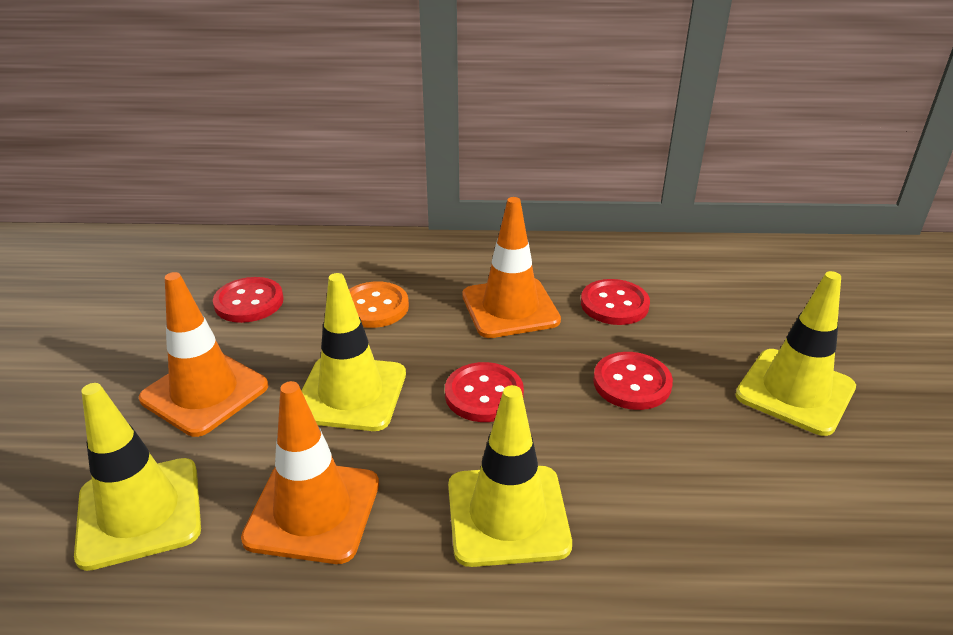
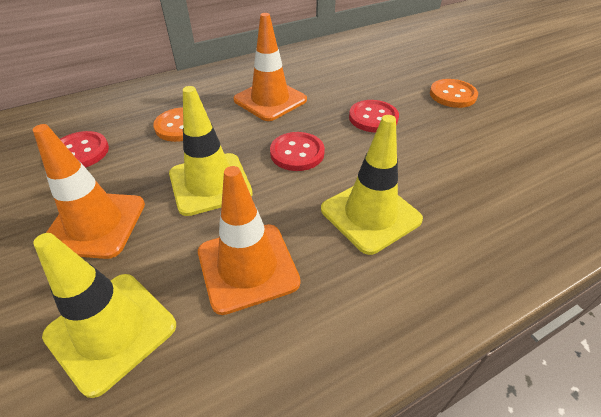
camera: 30 degrees left, 10 degrees up
(614, 304) = (328, 80): red button -> none
(795, 391) = (452, 95): yellow traffic cone -> orange button

